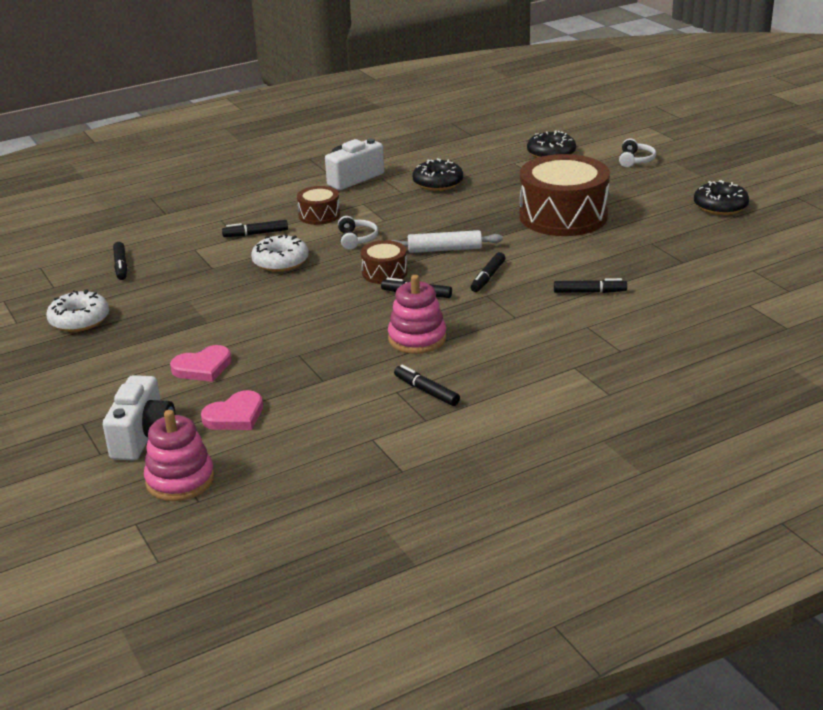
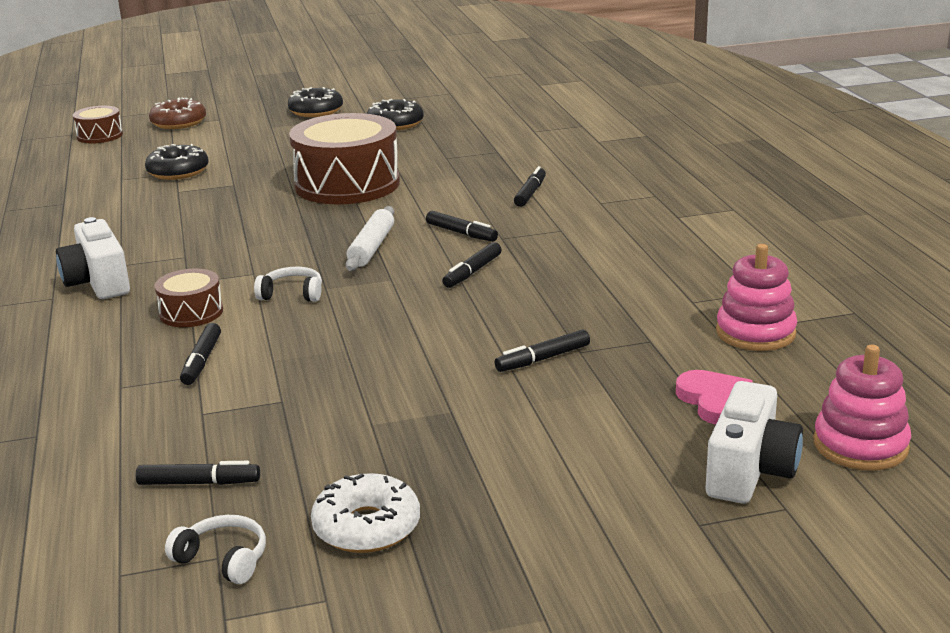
camera: 75 degrees left, 5 degrees down
(143, 436) = (749, 471): white camera -> white camera turned 90 degrees clockwise
(203, 367) = (581, 419): pink heart -> none
(280, 261) = (310, 348): white donut -> none
(384, 273) = (402, 285): brown drum -> brown drum (100, 136)
(417, 339) = (580, 281): pink stacking toy -> pink stacking toy (755, 333)
(426, 391) = (698, 286): black marker -> black marker (543, 359)
(438, 183) = (182, 234): black donut -> black donut (316, 111)
(635, 160) = (248, 140): white headphones -> white headphones (223, 559)
(655, 128) = (178, 123): none -> brown donut

